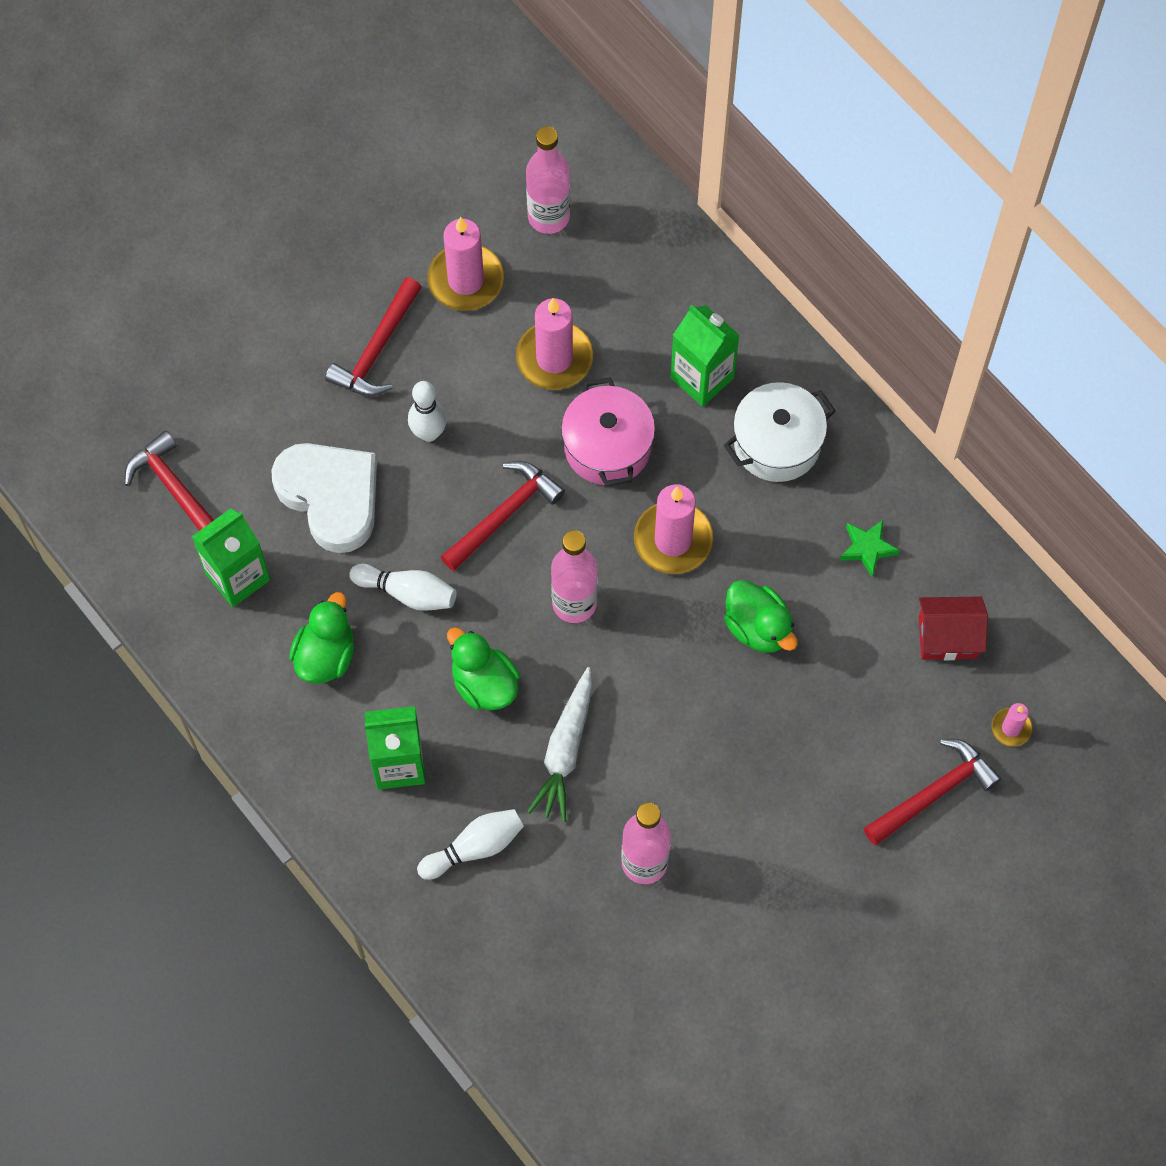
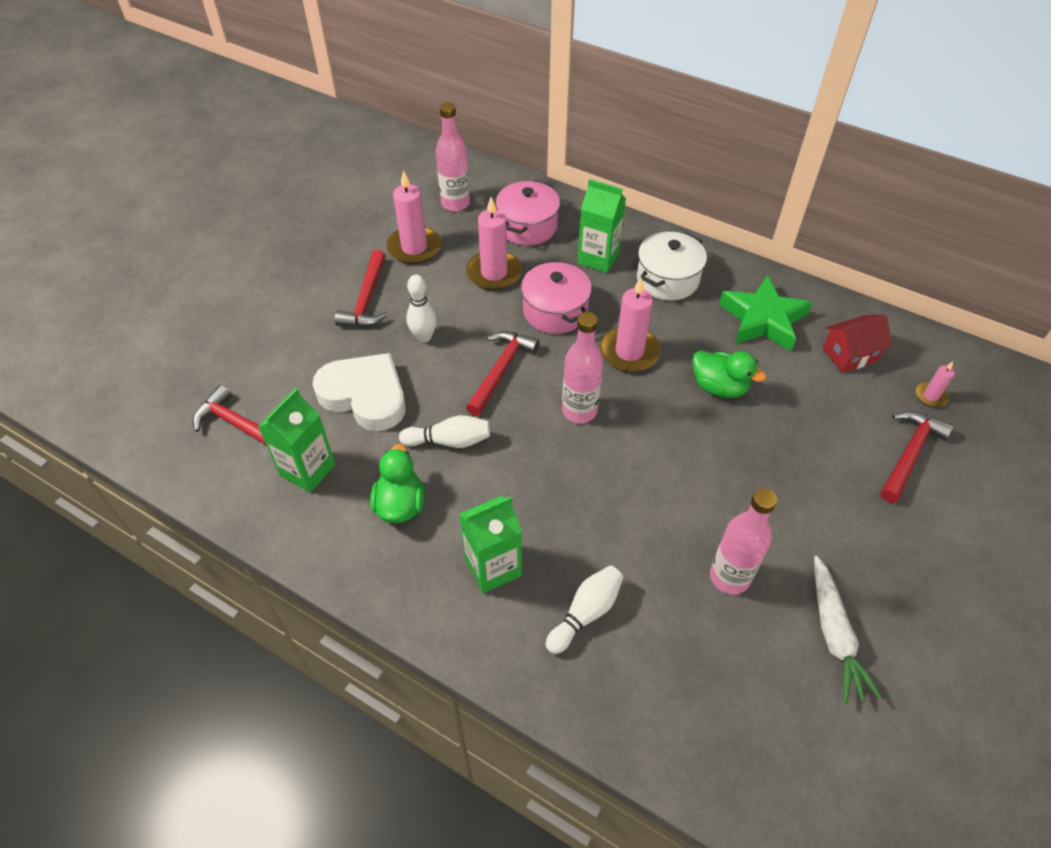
camera: 20 degrees left, 15 degrees down
(484, 684) = (537, 485): green duck -> none
(565, 750) = (623, 513): white carrot -> white carrot (834, 634)
(630, 291) = (527, 227): none -> pink pot
(867, 548) = (763, 320): green star -> green star, size x2.02

